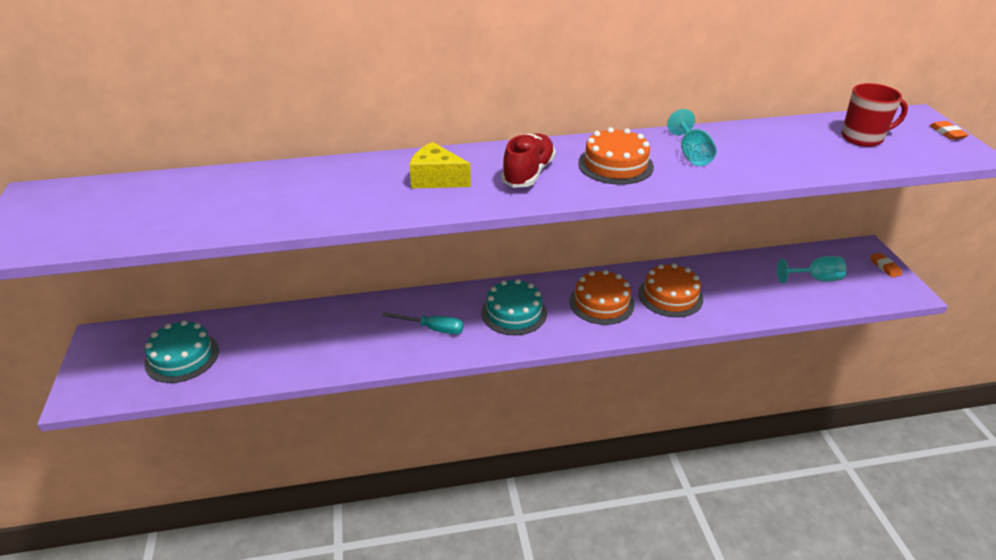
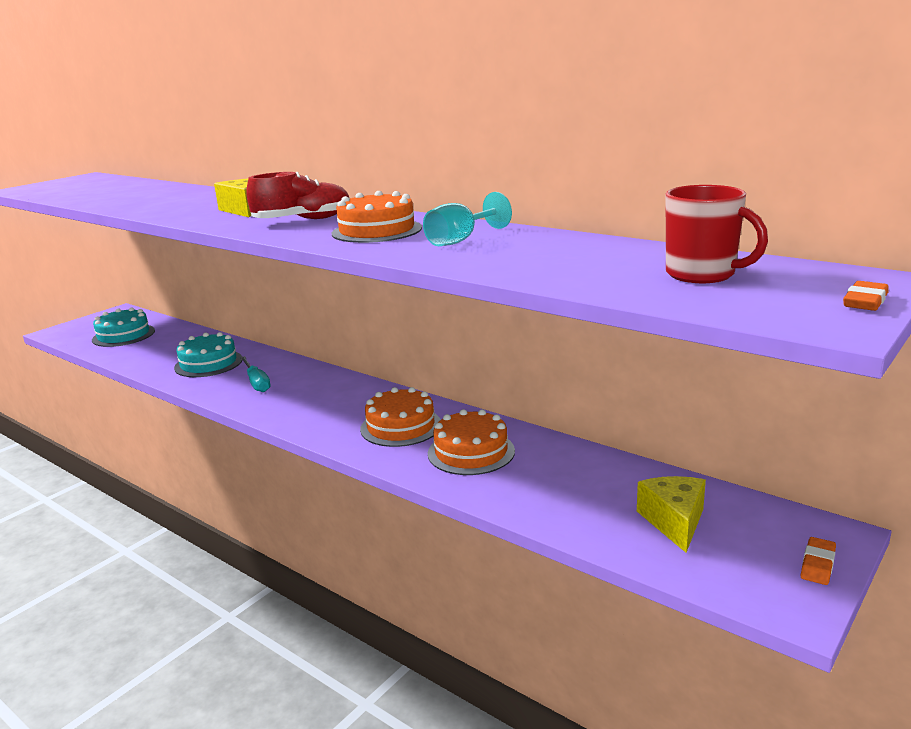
camera: 50 degrees right, 15 degrees down
(514, 313) = (324, 400): turquoise cake -> turquoise cake (208, 363)
(815, 279) = (674, 522): turquoise goblet -> yellow cheese

